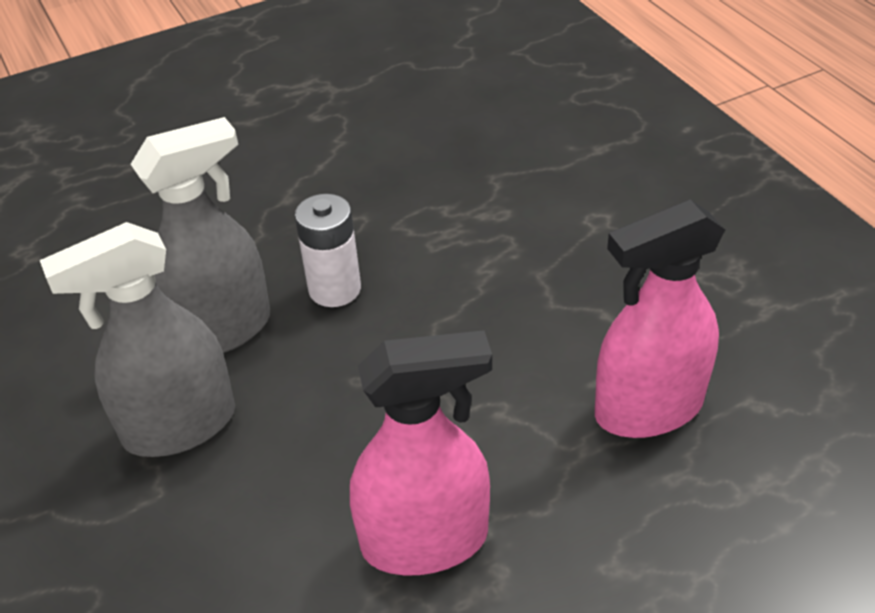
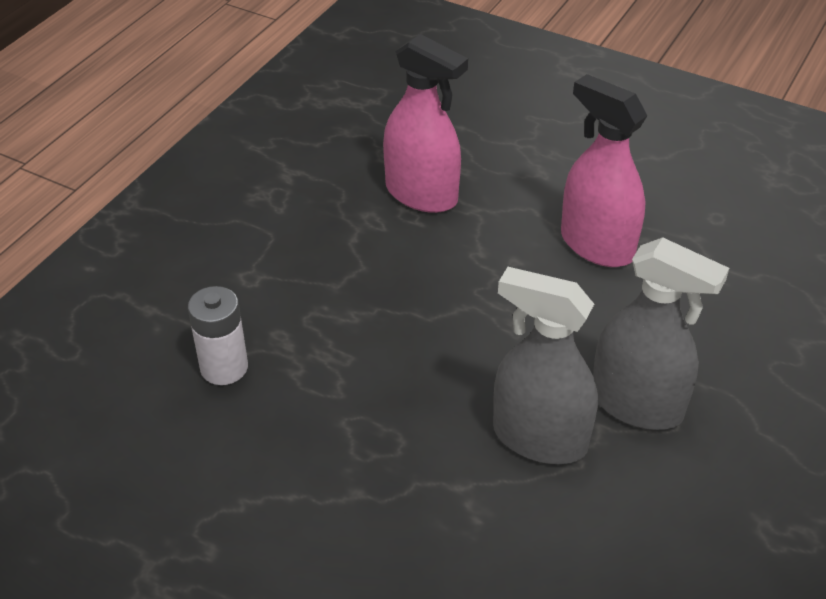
camera: 125 degrees left, 0 degrees up
(335, 289) = (441, 392): white battery -> white battery (224, 367)

